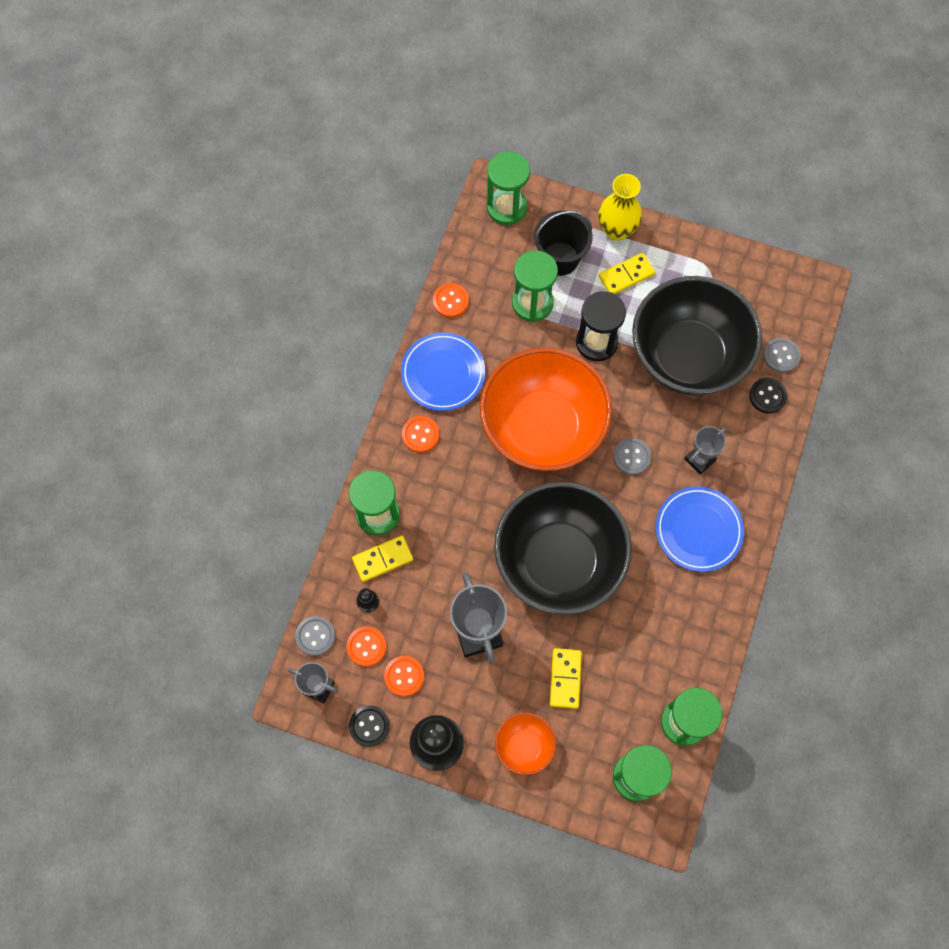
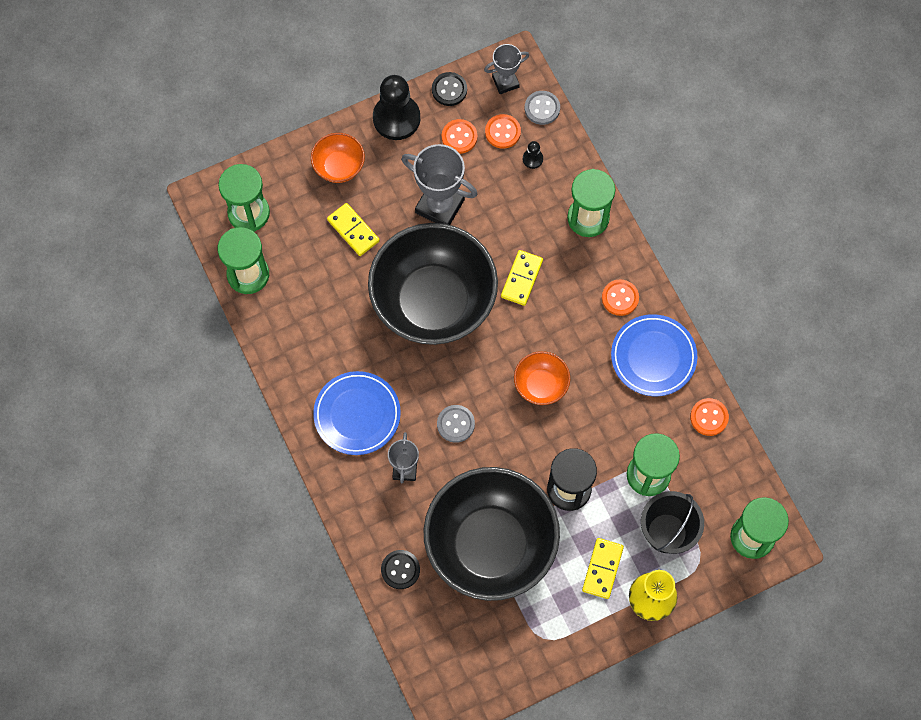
camera: 135 degrees right, 0 degrees up
(382, 559) = (552, 193): yellow domino -> yellow domino (522, 279)
(542, 428) = (541, 385): orange bowl -> orange bowl, size x0.44
(781, 356) = (420, 615): grey button -> none

